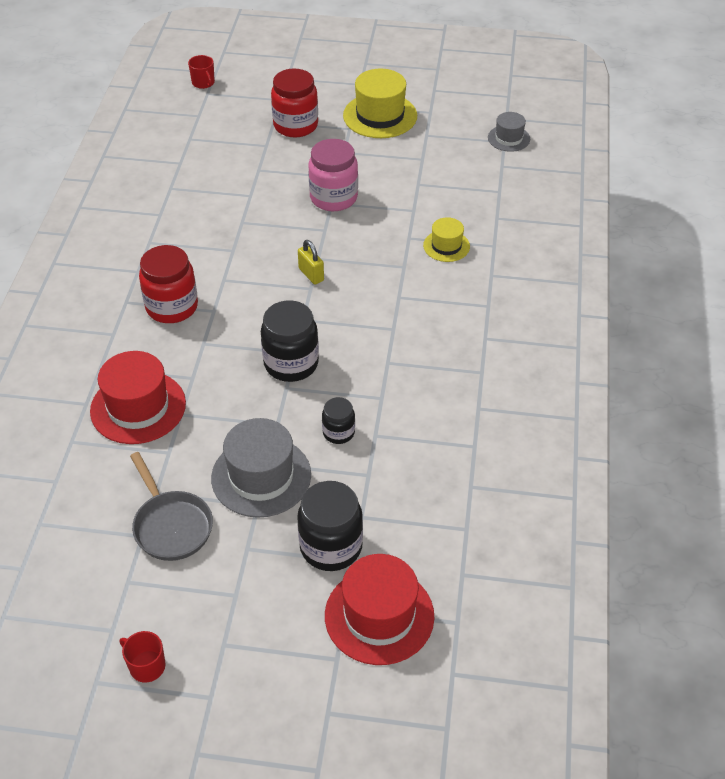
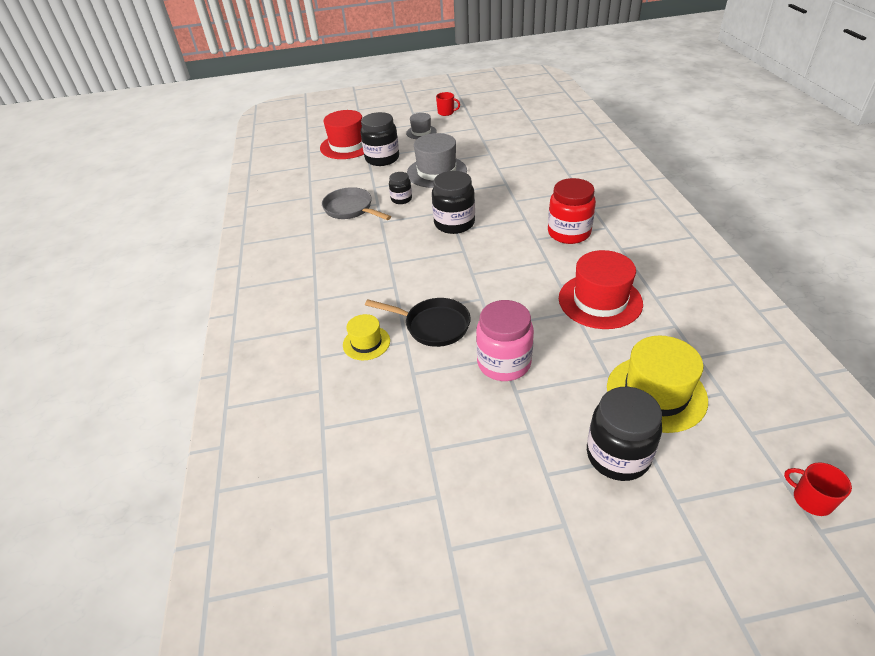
camera: 165 degrees right, 5 degrees down
(138, 407) = (535, 180): red hat -> red hat (600, 301)
(171, 526) = (471, 146): grey pan -> grey pan (351, 209)
(295, 125) = (618, 455): red jar -> black jar
(311, 274) = (478, 283): yellow padlock -> none
(378, 244) = (433, 326): none -> black pan
(380, 116) = (518, 514): yellow hat -> yellow hat (656, 393)
(509, 138) = (321, 527): grey hat -> grey hat (421, 132)

